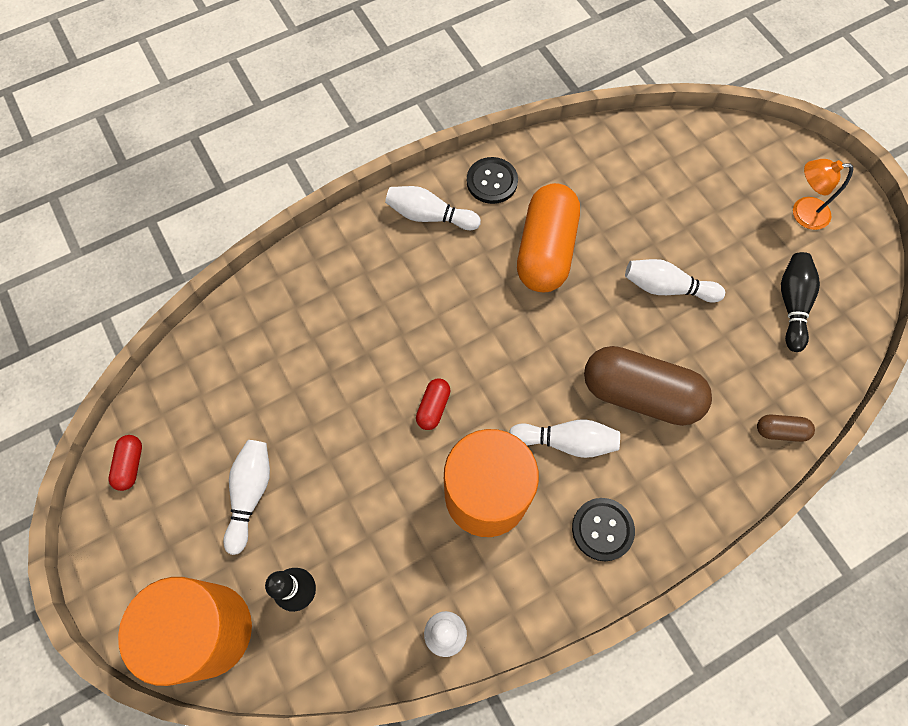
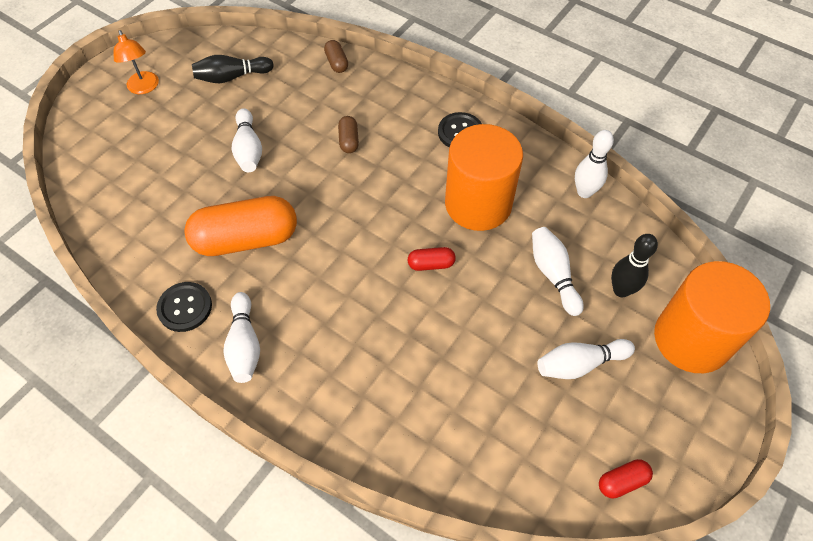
camera: 115 degrees left, 10 degrees down
(566, 441) = (409, 171): white bowling pin -> white bowling pin (553, 275)
(640, 394) = (349, 140): brown capsule -> brown capsule, size x0.43

